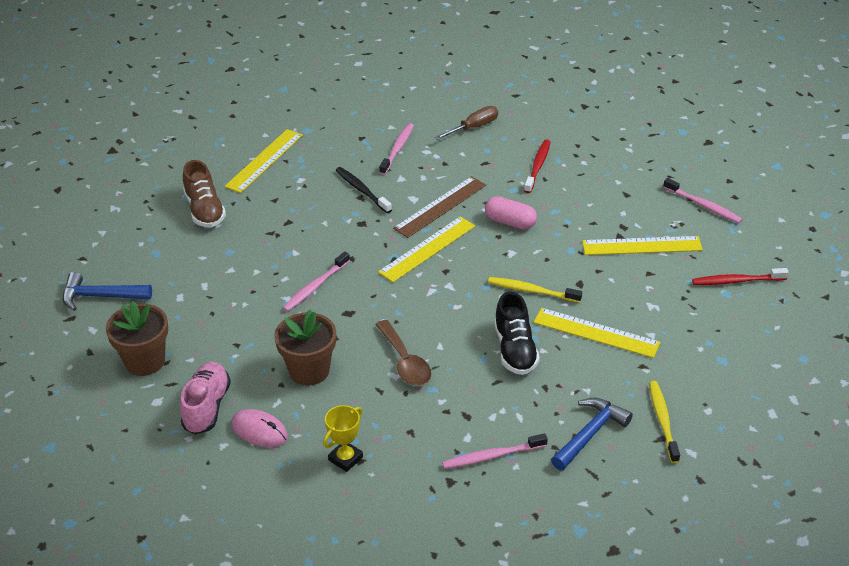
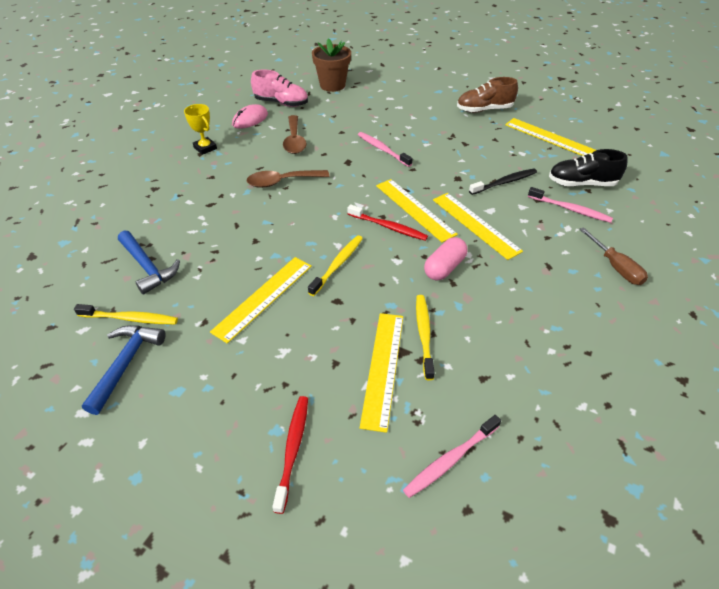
camera: 100 degrees right, 5 degrees up
(100, 296) = (399, 73): blue hammer -> blue hammer (126, 363)
(309, 371) = (294, 140): brown flower pot -> brown spoon
(440, 207) = (475, 225): brown ruler -> yellow ruler
(492, 456) = (162, 210): pink toothbrush -> none
(515, 350) = (266, 241): black shoe -> black shoe (581, 184)
(537, 166) = (541, 306): red toothbrush -> red toothbrush (388, 227)
(597, 227) = (424, 335): none -> yellow toothbrush

